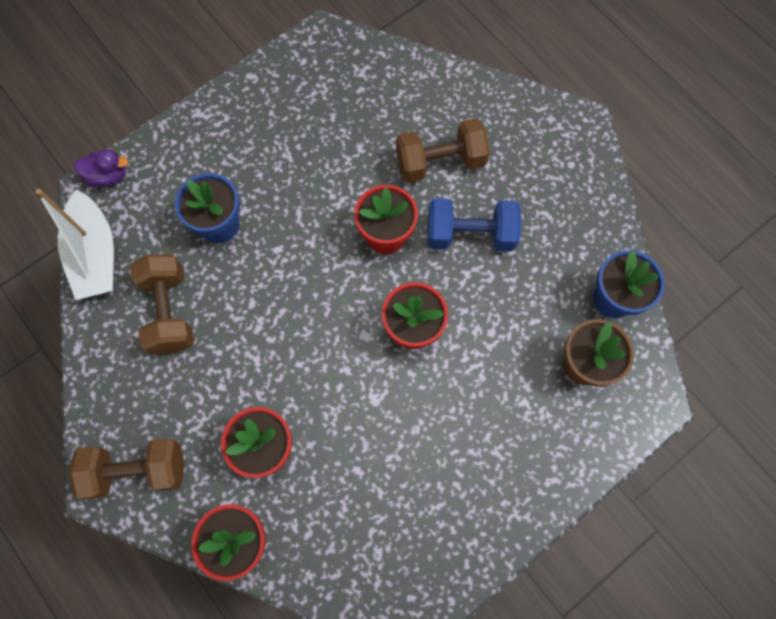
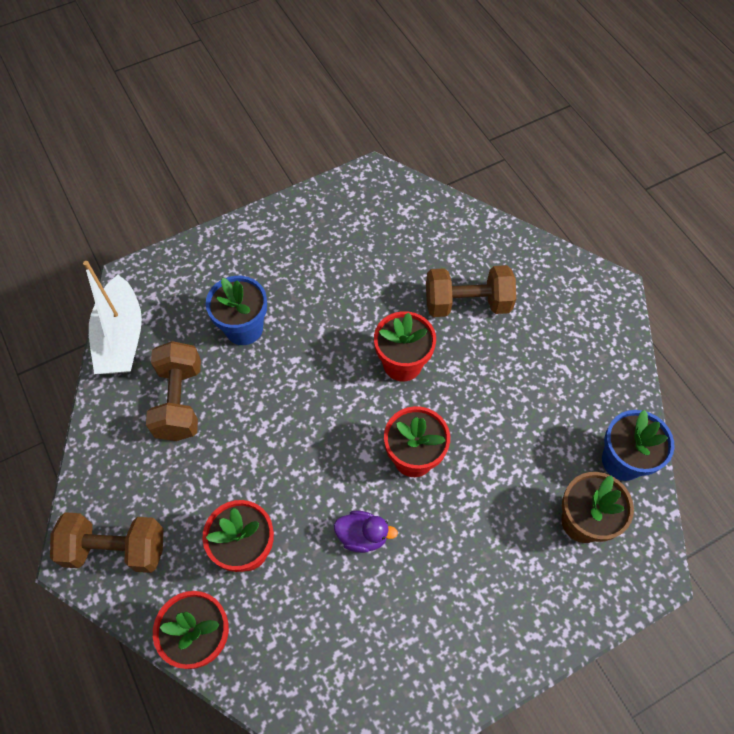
camera: 10 degrees right, 10 degrees down
(108, 176) = (149, 268): purple duck -> purple duck (362, 536)
(470, 234) = (486, 375): blue dumbbell -> none

